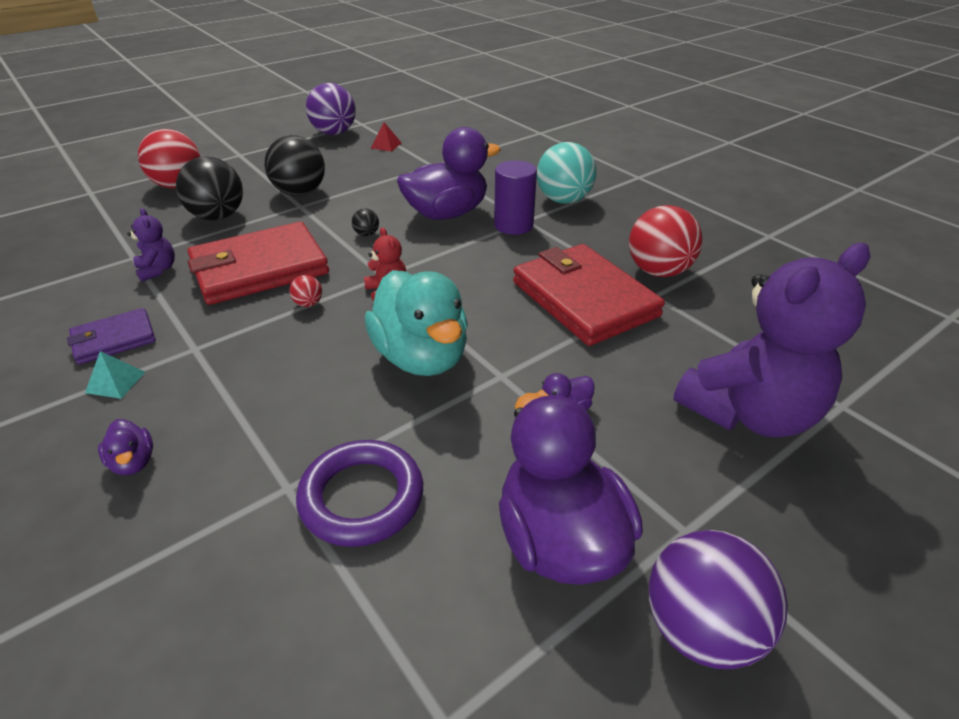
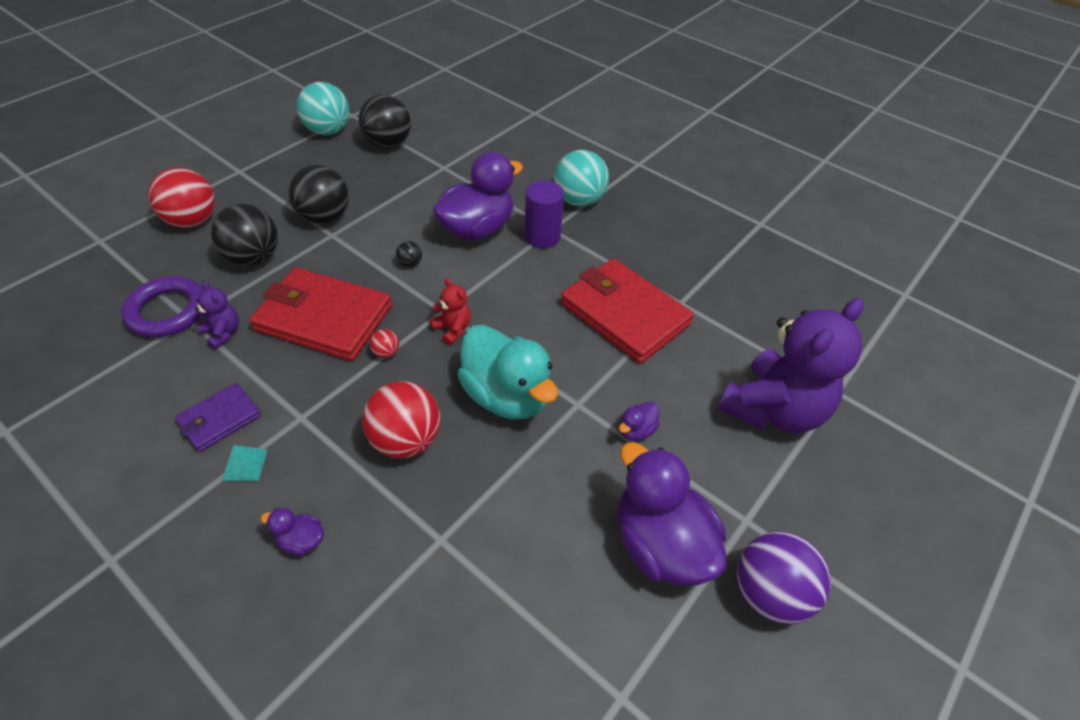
camera: 15 degrees left, 10 degrees up
(133, 462) = (301, 540): purple duck -> purple duck turned 150 degrees clockwise
(259, 269) = (323, 318): red wallet -> red wallet turned 60 degrees clockwise
(334, 133) = (328, 131): purple ball -> turquoise ball
(362, 497) = (503, 537): purple ring -> purple ring (168, 311)
(386, 145) = (388, 144): red pyramid -> black ball
(658, 271) = (678, 275): red ball -> red ball (406, 440)

